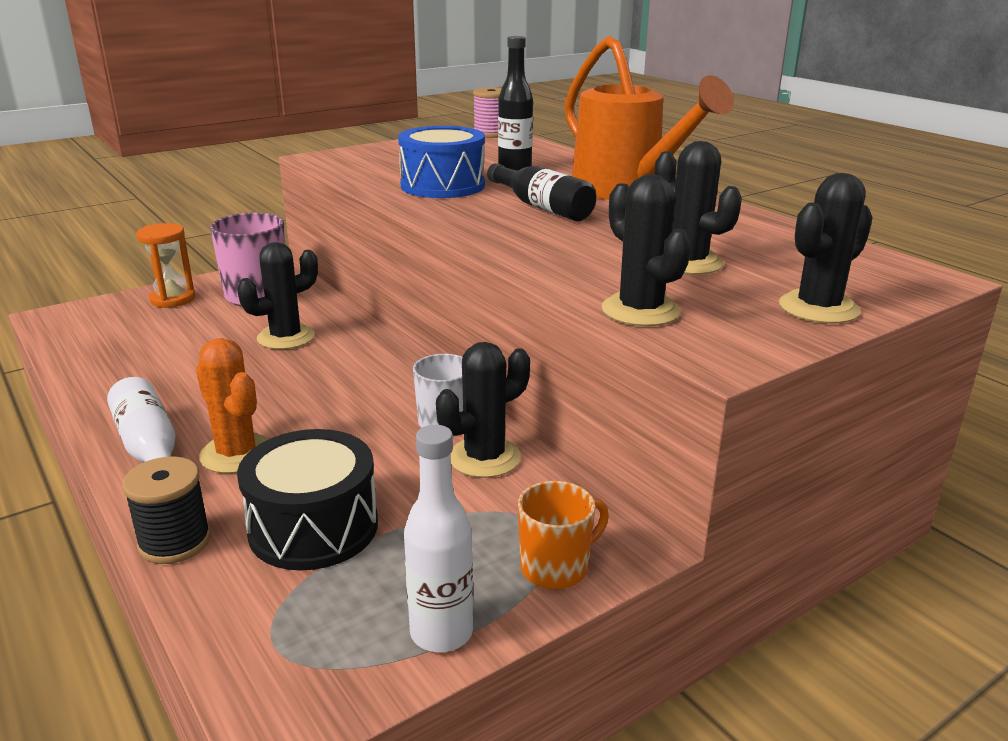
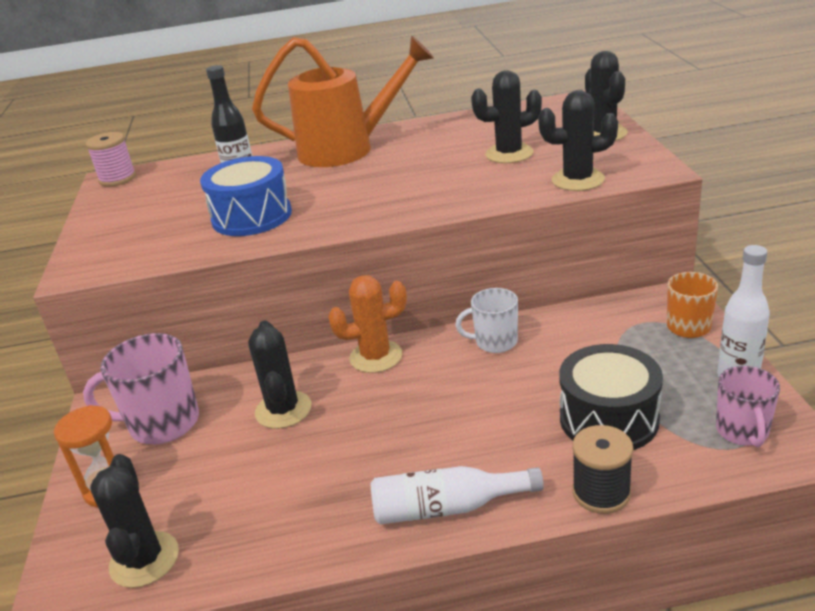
camera: 60 degrees left, 5 degrees up
(237, 454) = (484, 453): orange cactus -> orange cactus (376, 357)
(310, 649) = (742, 431): none -> pink mug
(484, 458) = (554, 332): black cactus -> black cactus (144, 559)
(542, 207) = (353, 183): black bottle -> none

